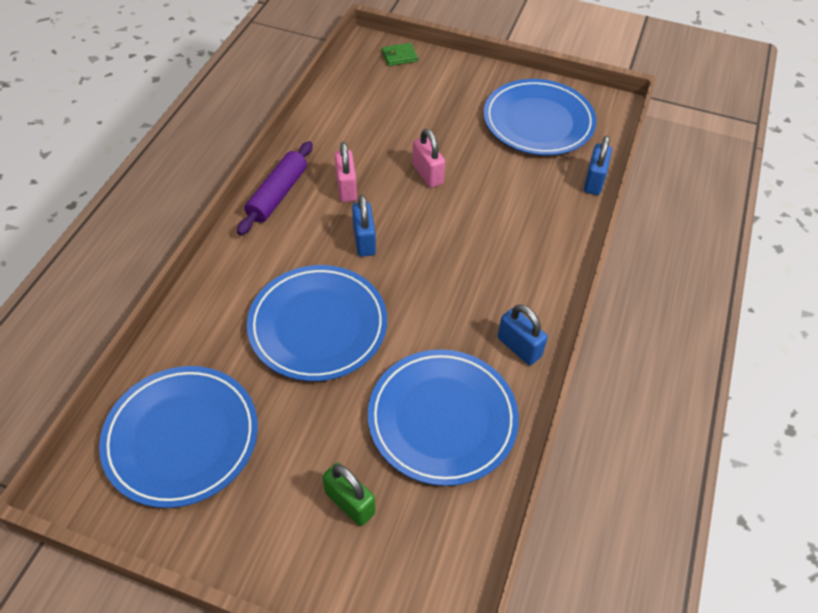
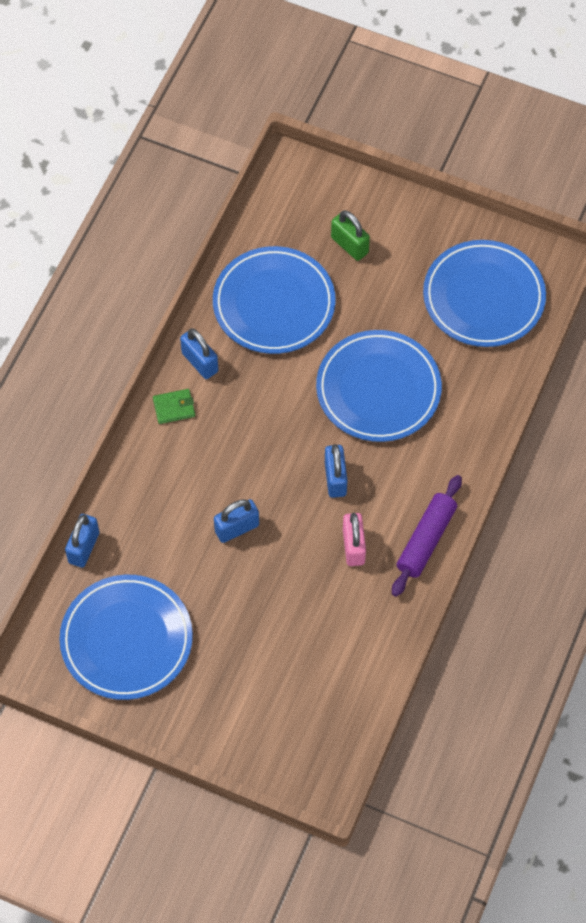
camera: 175 degrees left, 10 degrees up
(399, 56) = (285, 763): green wallet -> green wallet (174, 407)
(427, 174) = (265, 563): pink padlock -> none
(456, 199) = (237, 528): none -> blue padlock

